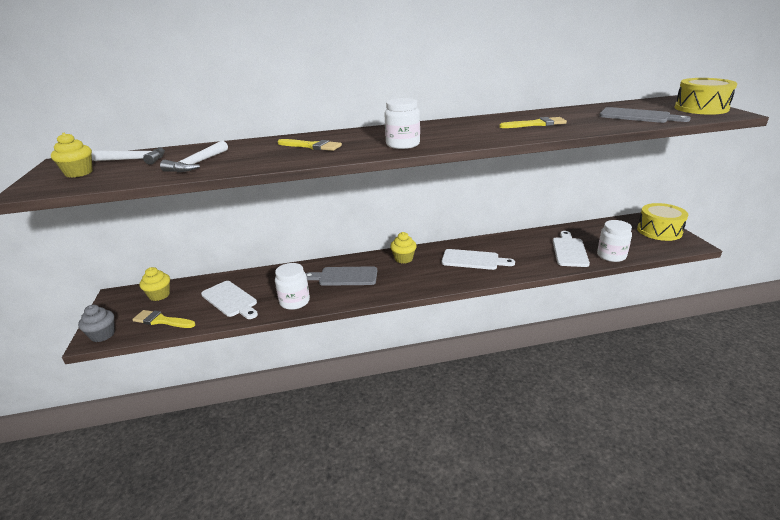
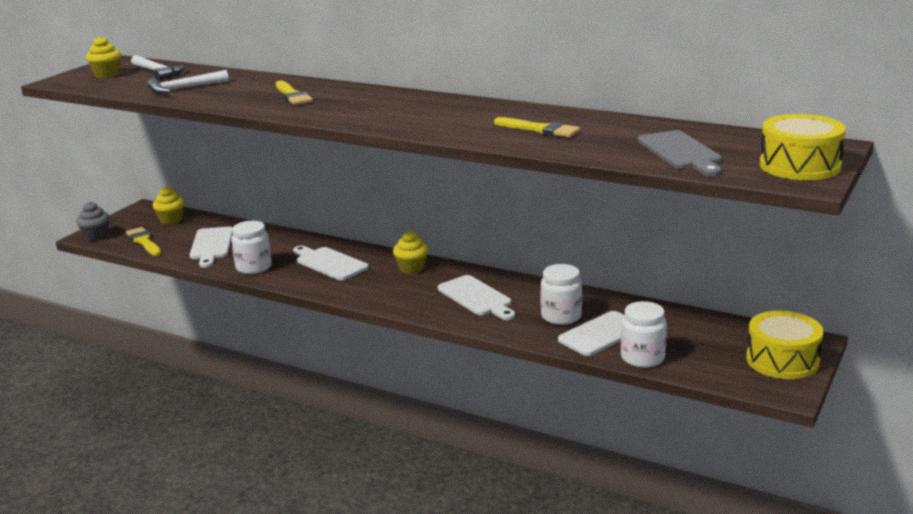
camera: 40 degrees right, 5 degrees down
(345, 276) = (329, 263): grey cutting board -> white cutting board
(403, 144) = (359, 115): white jar -> white jar (561, 316)

